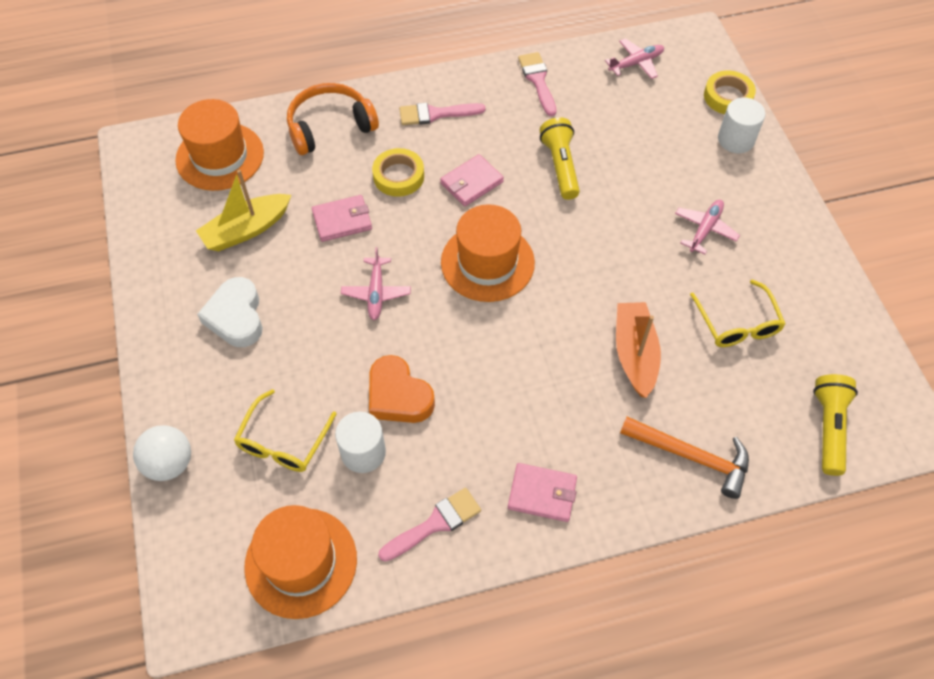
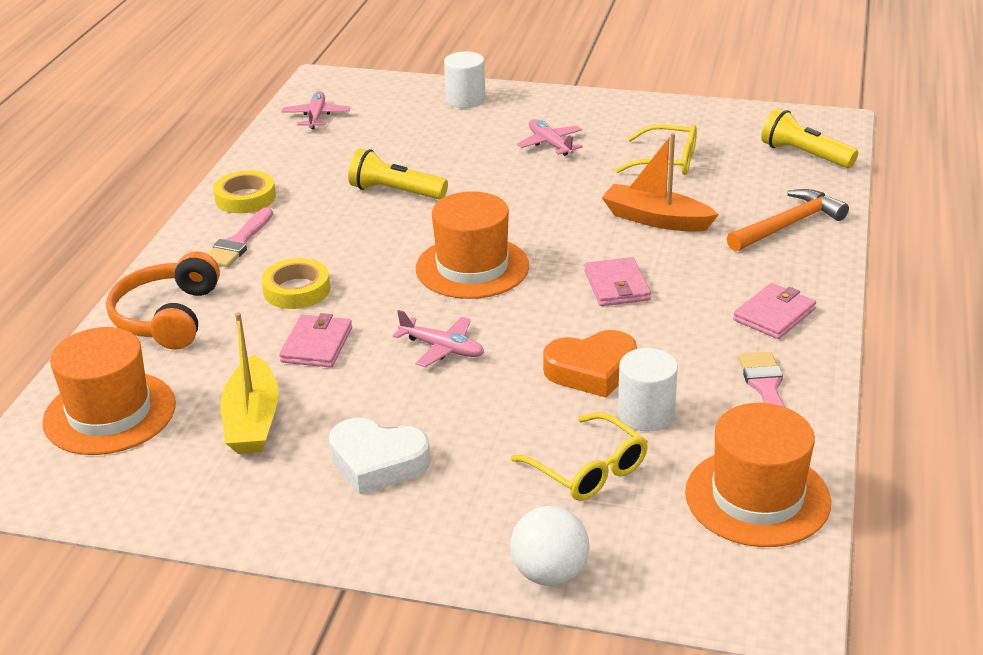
camera: 60 degrees left, 25 degrees down
(471, 183) = (358, 247): pink wallet -> pink wallet (617, 286)
(538, 80) = (270, 172): pink brush -> none
(728, 97) = (412, 88): yellow tape -> yellow tape (245, 198)

